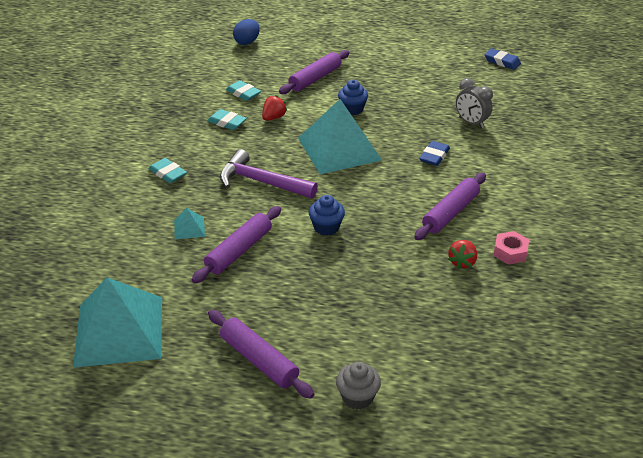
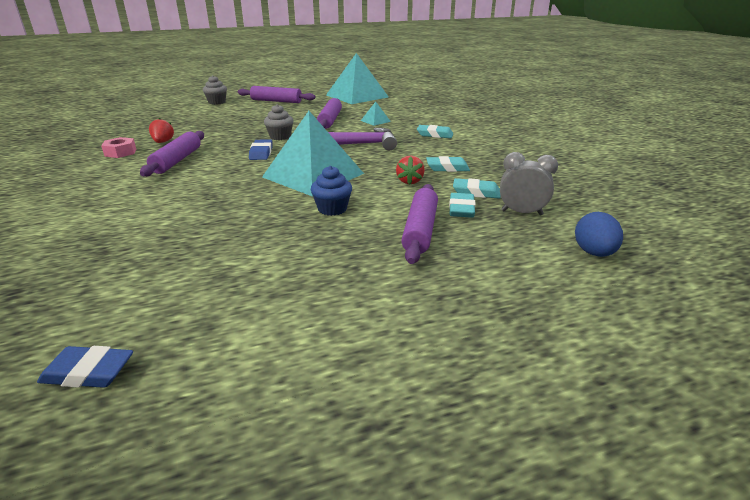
camera: 150 degrees right, 10 degrees down
(272, 84) = (461, 209): none -> turquoise eraser
(326, 227) = (280, 137): blue cupcake -> grey cupcake
(434, 156) = (204, 191): blue eraser -> blue eraser (261, 153)
(471, 123) = (161, 233): grey clock -> grey clock (521, 213)

